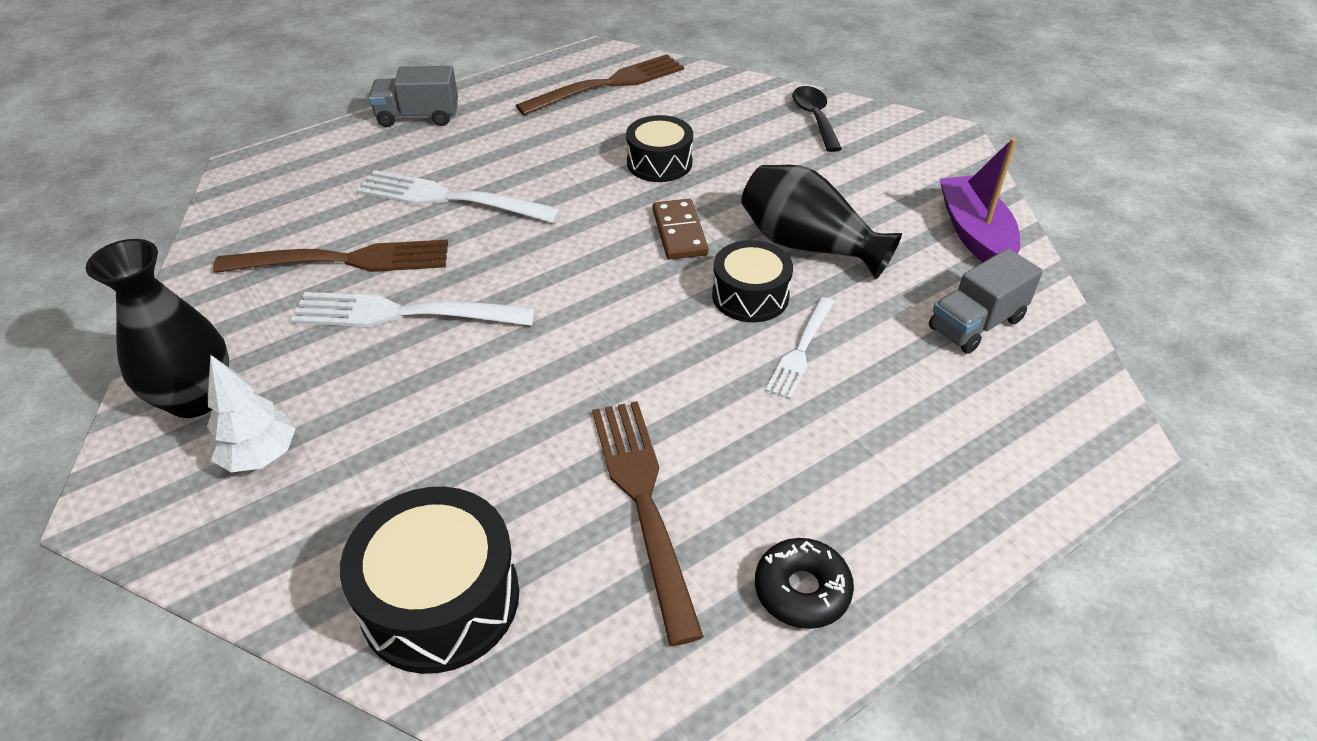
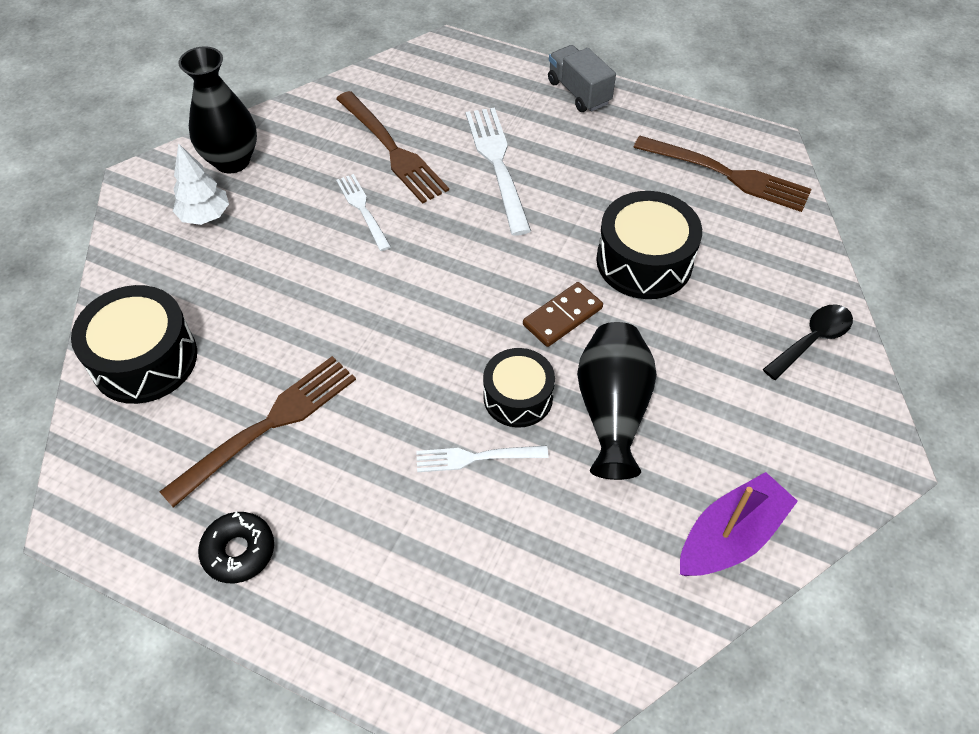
camera: 60 degrees right, 10 degrees up
(405, 313) = (362, 209): white fork -> white fork, size x0.59
(659, 163) = (644, 261): black drum -> black drum, size x1.53
(976, 324) = (596, 577): grey truck -> none

